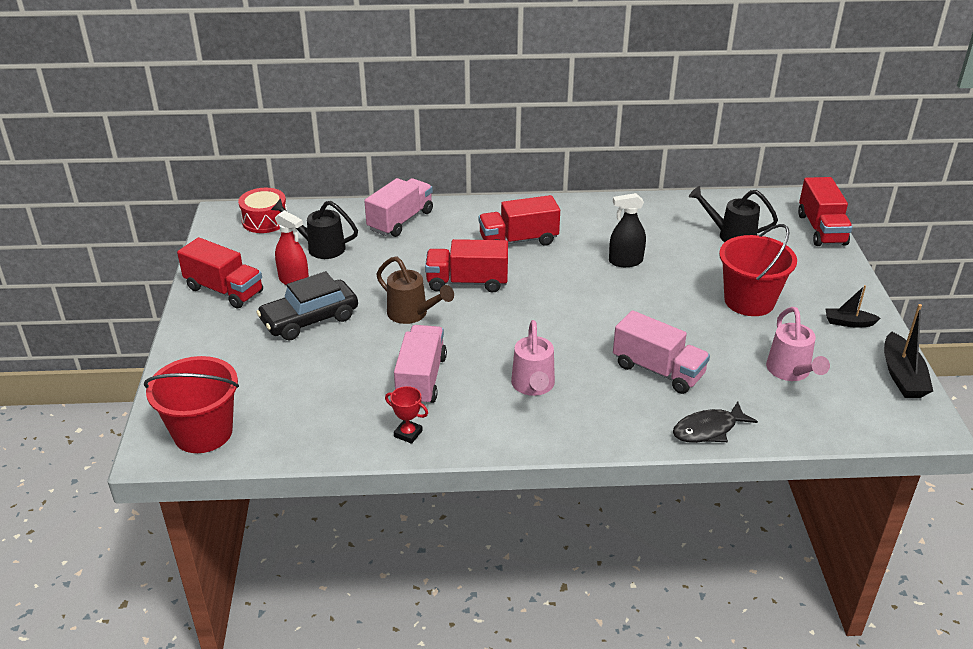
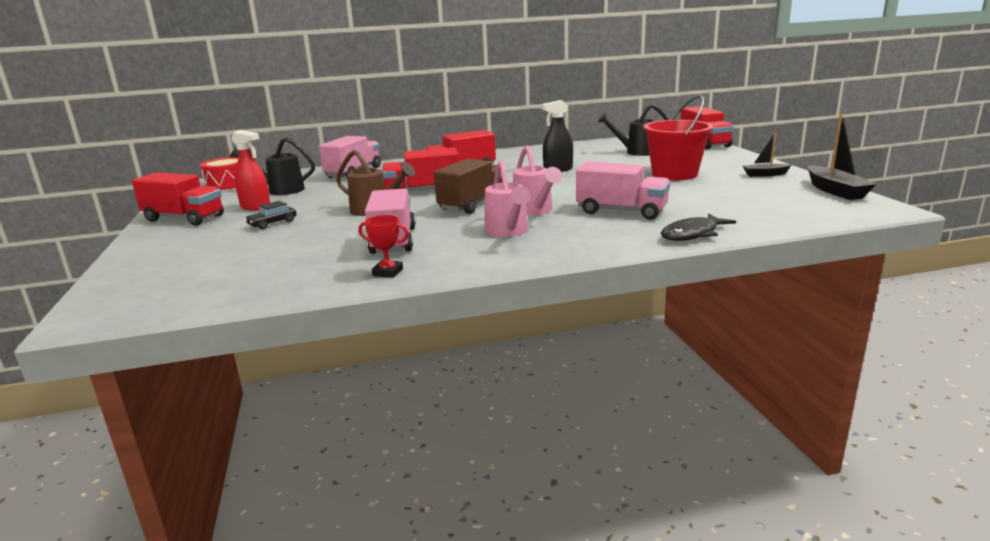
camera: 10 degrees left, 15 degrees down
(203, 432) = (148, 299): red bucket -> none
(310, 319) = (272, 223): black car -> black car, size x0.50
(513, 322) = (472, 204): none -> brown truck
(790, 372) = (739, 199): pink watering can -> pink watering can (534, 211)

